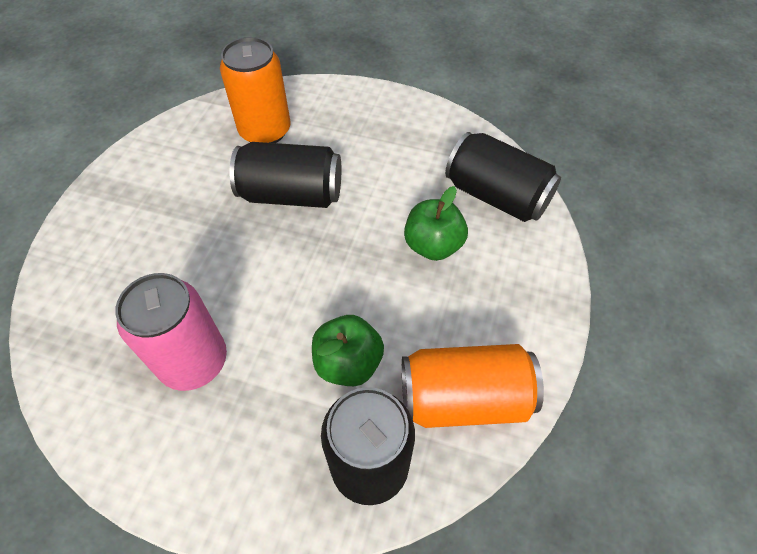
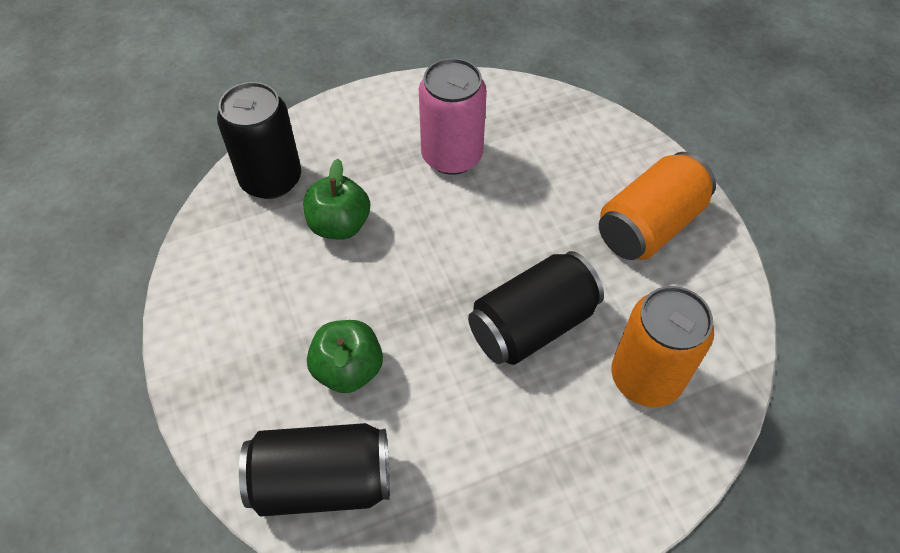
camera: 140 degrees right, 0 degrees up
(464, 398) = (230, 259): orange can -> orange can (649, 225)

